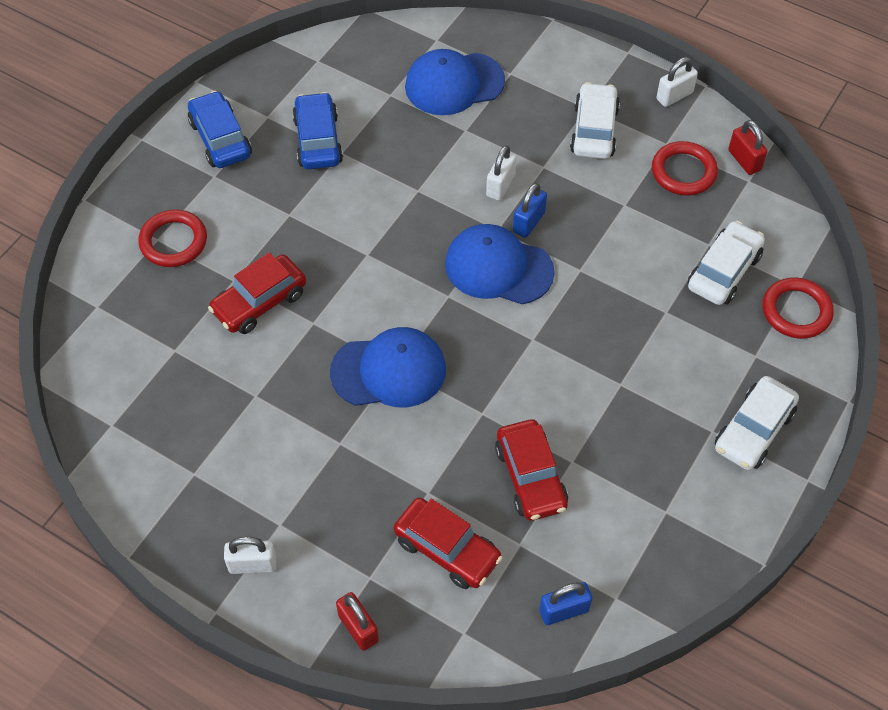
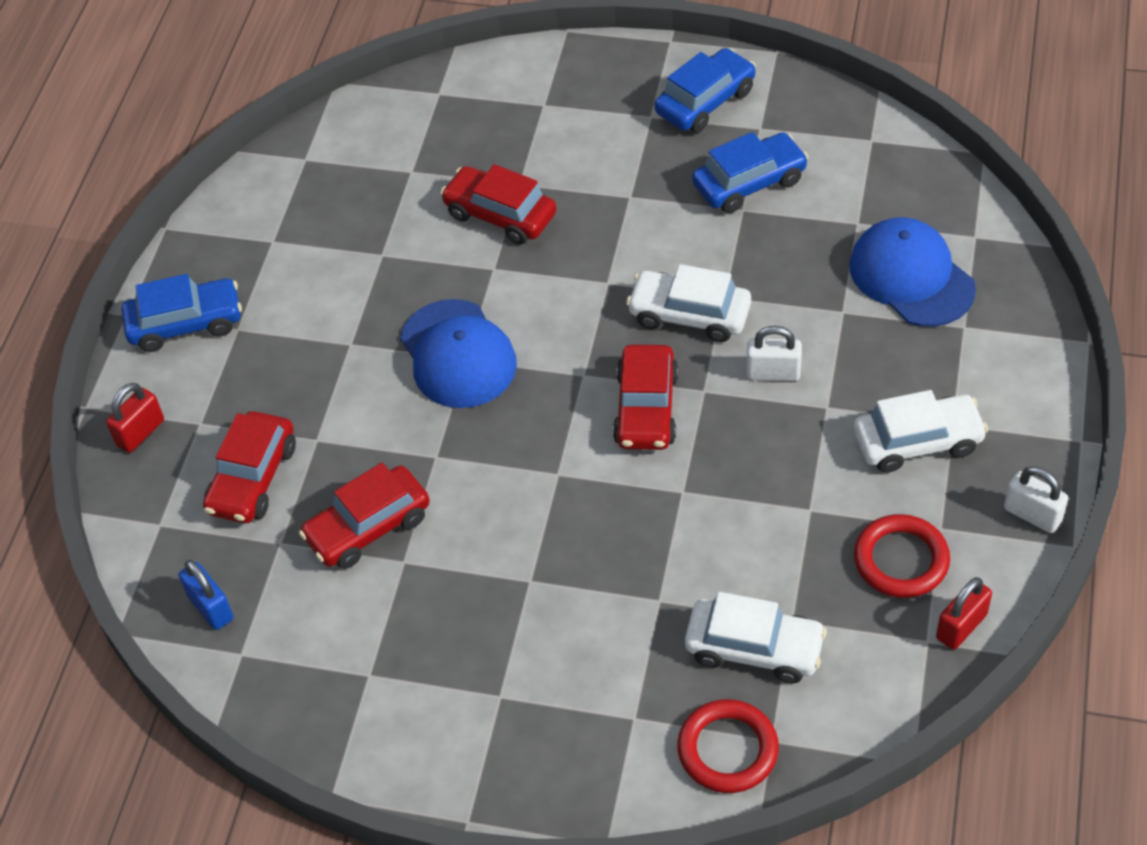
camera: 75 degrees right, 5 degrees down
(173, 241) = (546, 118): red ring -> none
(252, 564) = (185, 323): white padlock -> blue car
(498, 268) = (646, 409): blue cap -> red car
(528, 222) = (730, 418): blue padlock -> none
(753, 430) = (517, 742): white car -> white car (689, 315)

